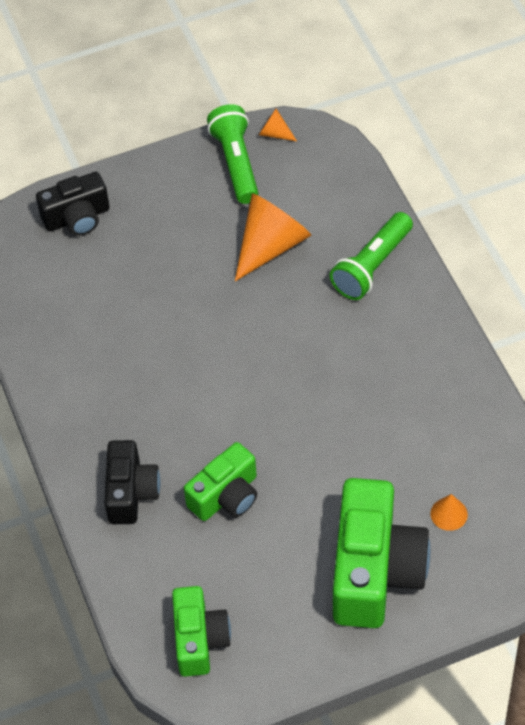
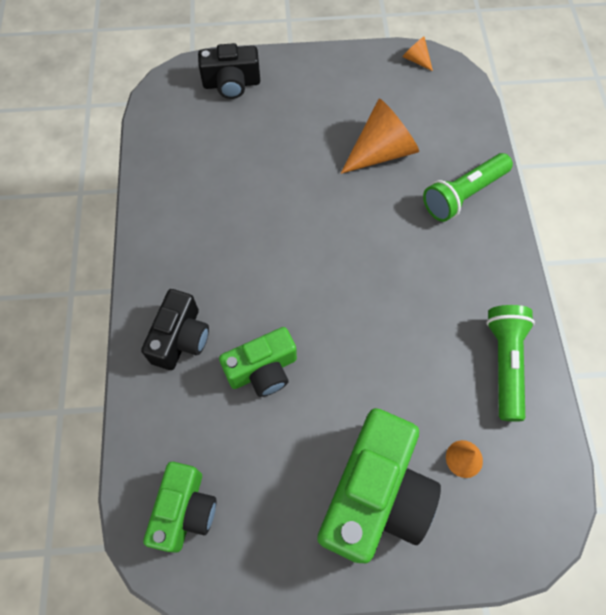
camera: 15 degrees right, 10 degrees up
(236, 163) = (376, 75): green flashlight -> green flashlight (504, 363)

